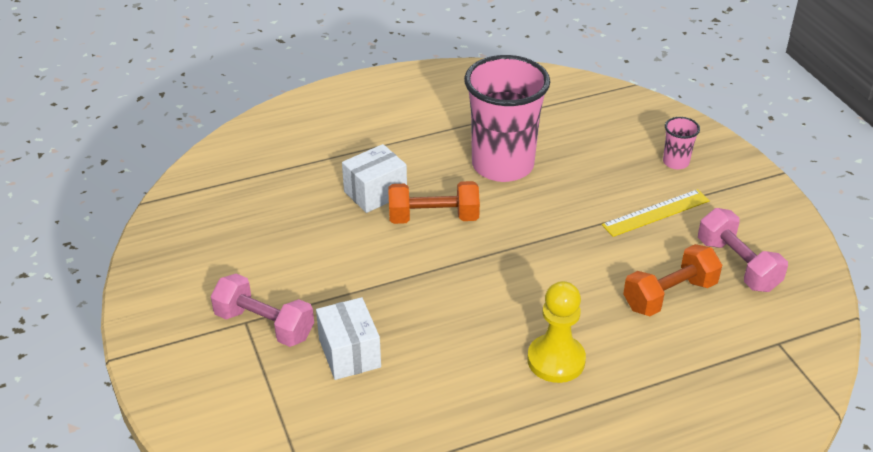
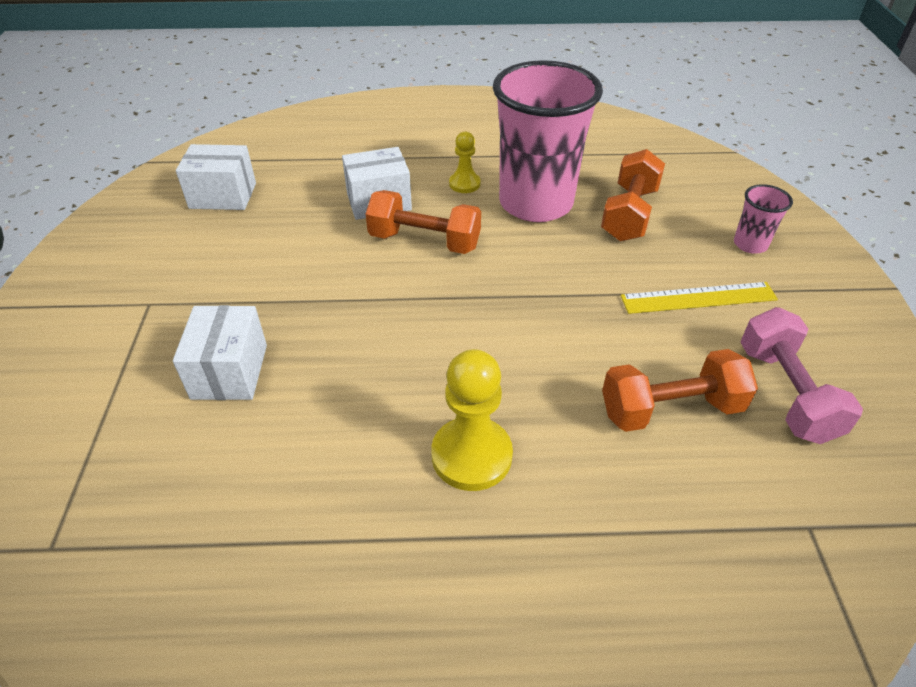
camera: 20 degrees right, 5 degrees up
(237, 218) = (223, 196): none -> white box
(264, 325) = (164, 313): pink dumbbell -> none
(436, 161) = (464, 184): none -> yellow pawn
(578, 158) = (629, 214): none -> orange dumbbell

